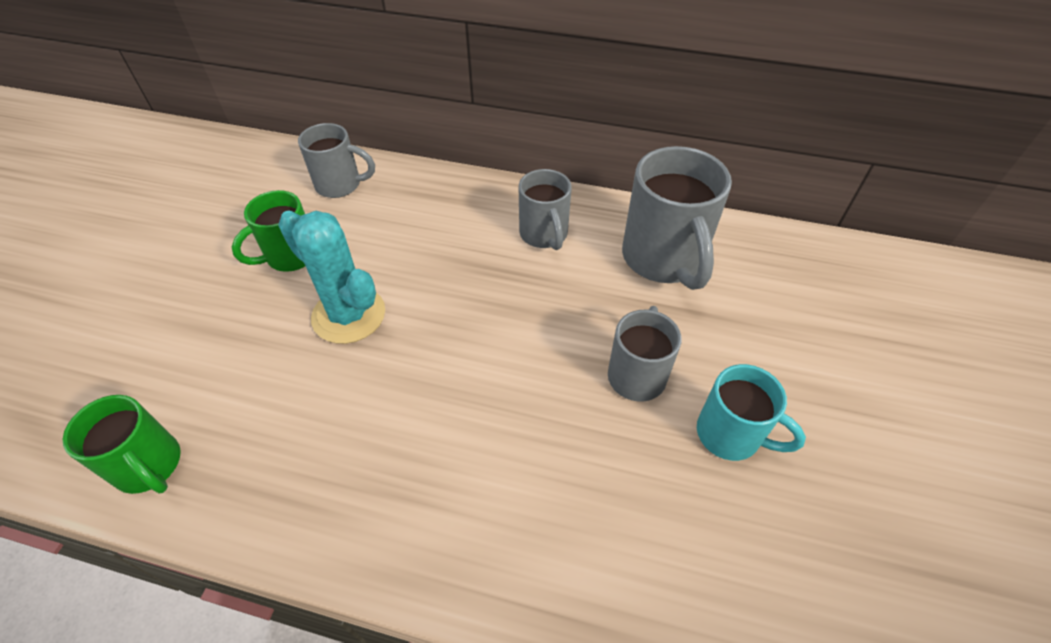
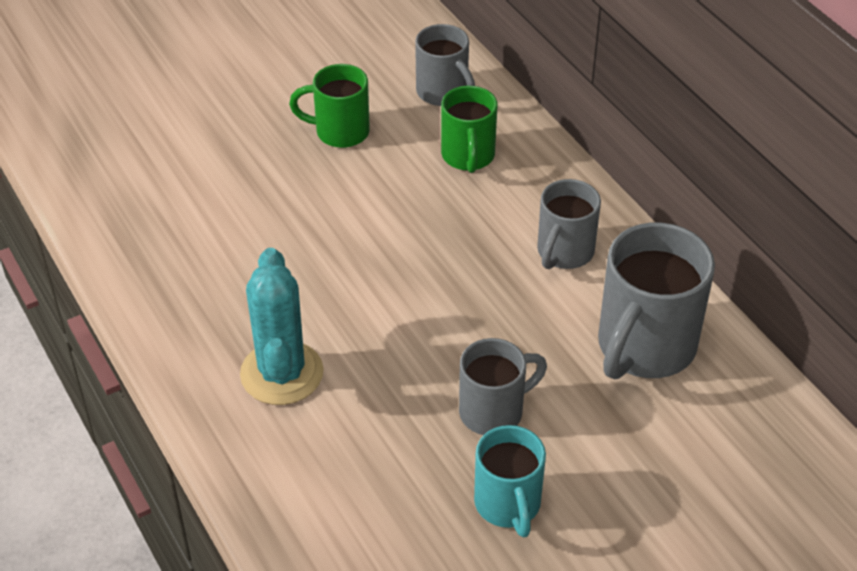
camera: 45 degrees right, 5 degrees down
(150, 466) = (114, 221): green mug -> green mug (468, 156)
(349, 315) = (333, 209): turquoise cactus -> turquoise cactus (282, 373)

